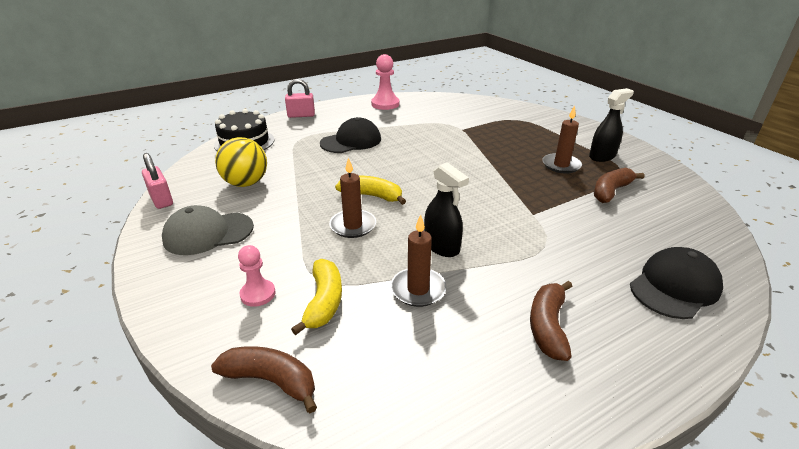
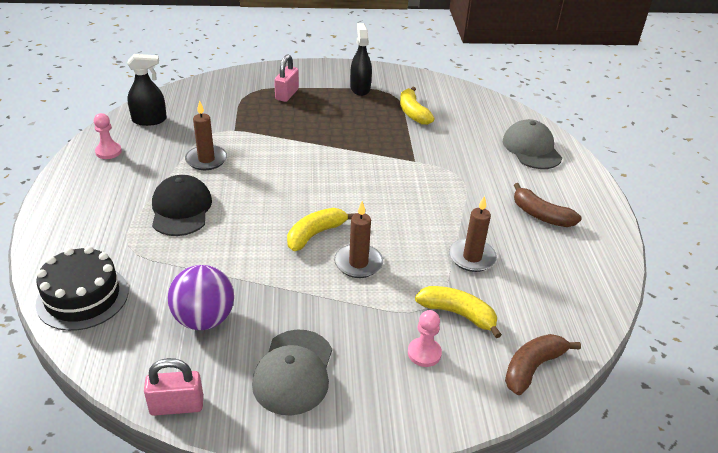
camera: 65 degrees left, 5 degrees up
(246, 183) = (204, 319): yellow ball -> purple ball
(301, 115) = (55, 226): pink padlock -> pink padlock (287, 94)
(385, 104) = (108, 152): pink pawn -> pink pawn, size x0.64
(442, 246) = (426, 224): black spray bottle -> black spray bottle (149, 120)
(561, 165) = (356, 113): brown candle -> brown candle (206, 160)
(611, 191) = (413, 113): brown banana -> yellow banana
(674, 286) = (531, 149): black cap -> grey cap

